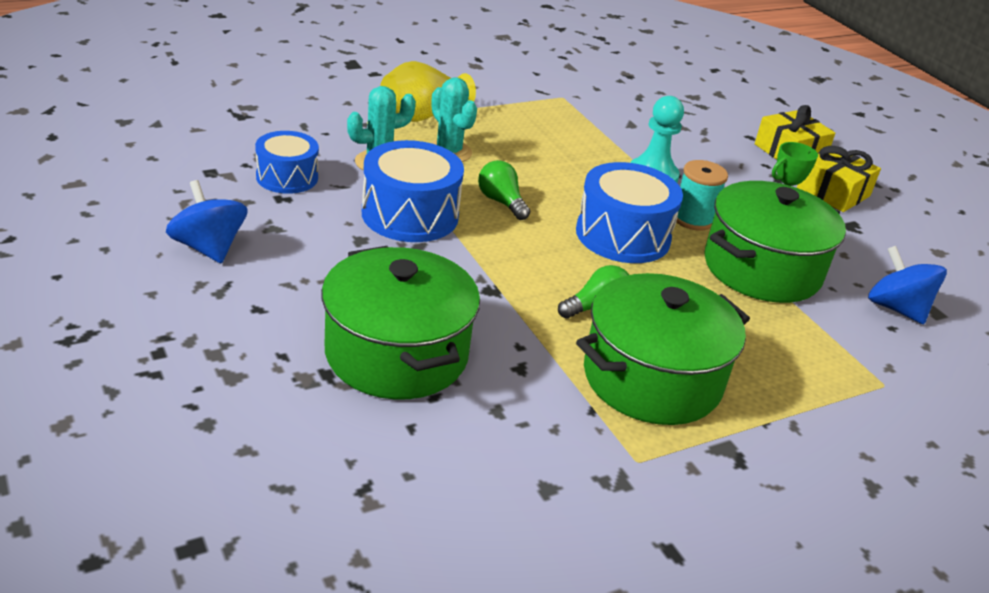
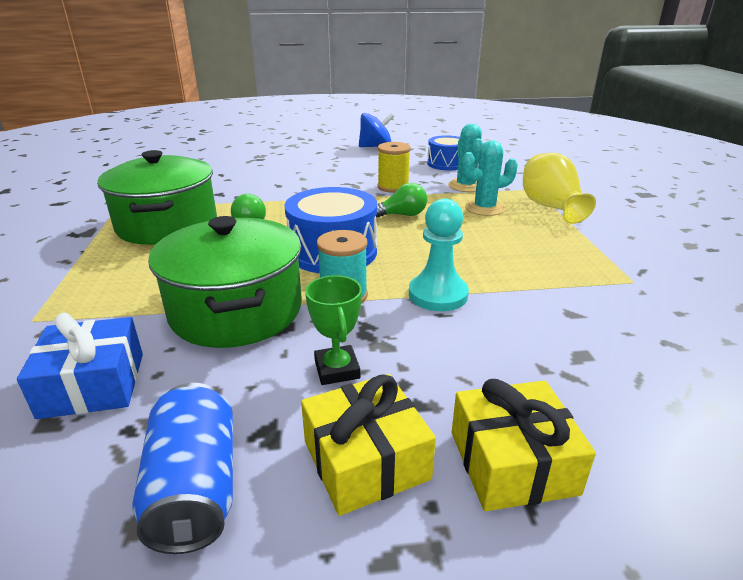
camera: 115 degrees right, 5 degrees down
(396, 354) = (260, 171): green pot -> none
(410, 215) = (393, 187): blue drum -> yellow spool
(896, 308) = (93, 384): blue spinning top -> blue gift
(904, 240) = (195, 487): none -> blue can

